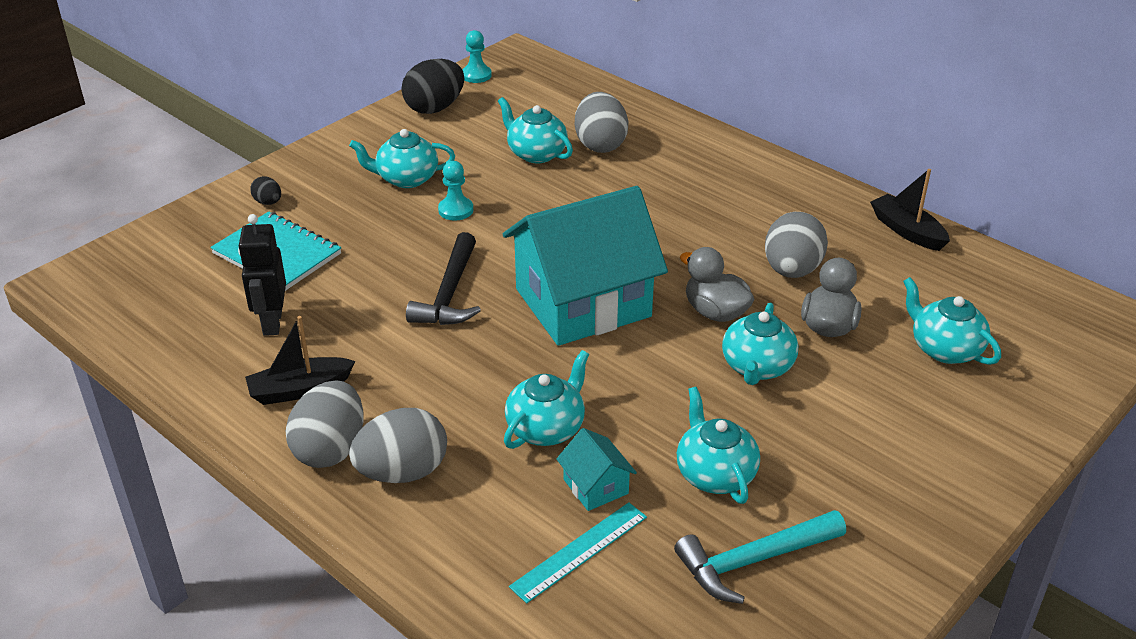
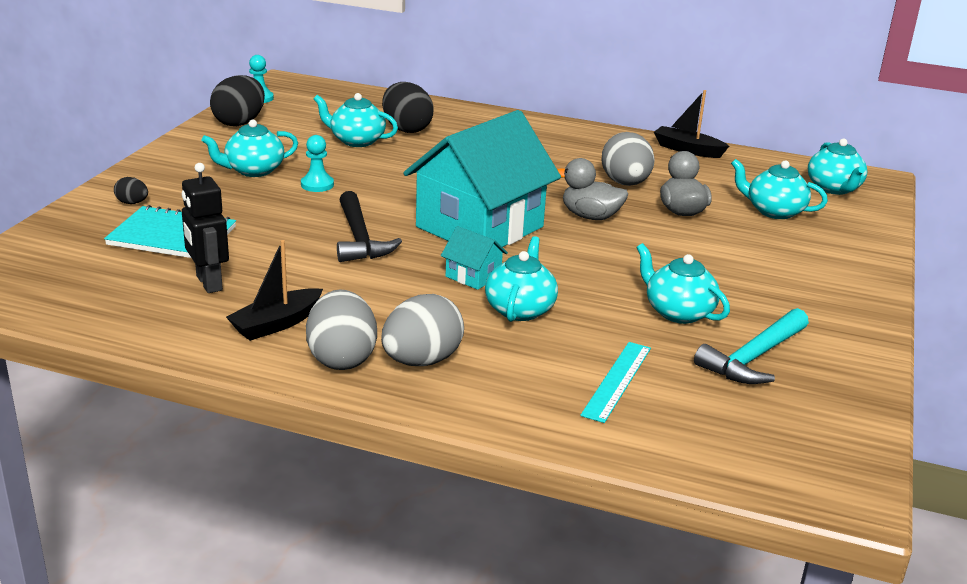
camera: 25 degrees left, 10 degrees down
(595, 486) = (593, 338): turquoise house -> turquoise house (473, 276)
(600, 144) = (406, 129): grey egg -> black egg
(757, 367) = (651, 244): turquoise teapot -> turquoise teapot (834, 188)

